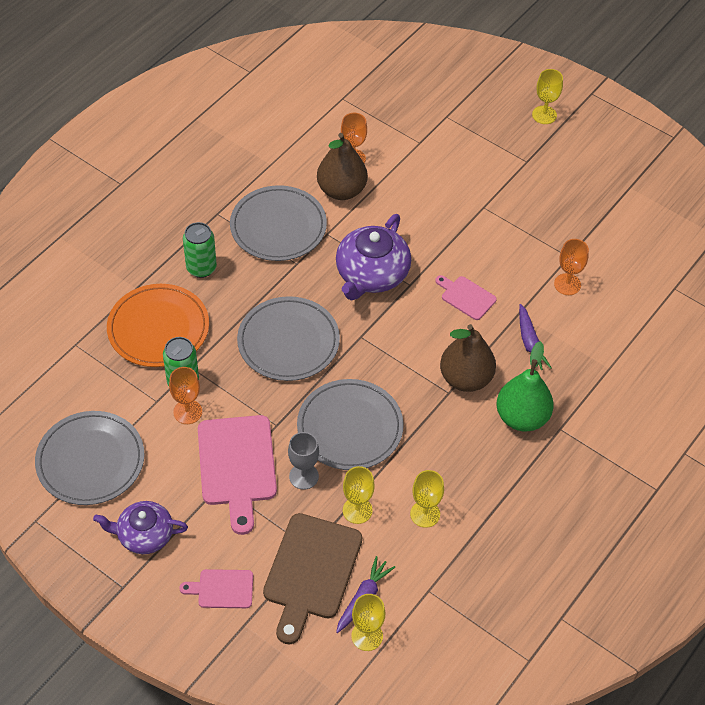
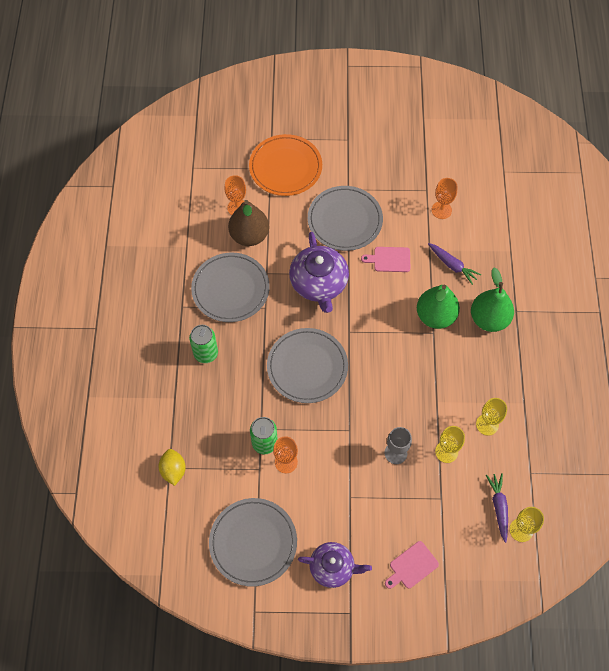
camera: 35 degrees left, 10 degrees up
(77, 349) = (173, 470): none -> yellow lemon
(144, 535) = (333, 567): purple teapot -> purple teapot turned 135 degrees counterclockwise
(158, 328) = (215, 416): orange plate -> orange plate (285, 167)
(237, 466) = (349, 476): pink cutting board -> none
(311, 572) = (454, 513): brown cutting board -> none
(350, 427) = (395, 399): grey plate -> grey plate (345, 220)
(466, 378) = (435, 316): brown pear -> green pear
(544, 115) = (331, 99): yellow goblet -> none

